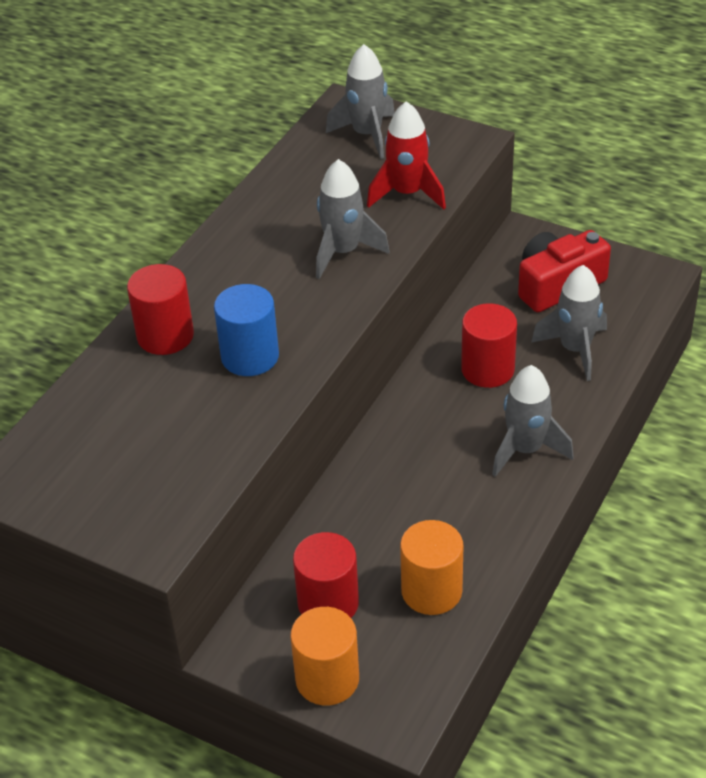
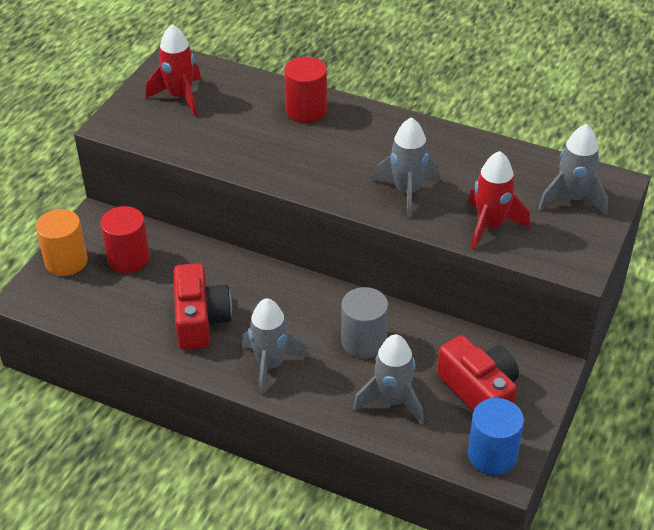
camera: 85 degrees right, 0 degrees up
(102, 468) = (180, 97): none -> red rocket
(250, 356) = (284, 151): blue cylinder -> blue cylinder (492, 455)
(431, 591) = (133, 311): orange cylinder -> none
(449, 518) = (200, 319): none -> red camera
(487, 369) = (363, 341): red cylinder -> grey cylinder

